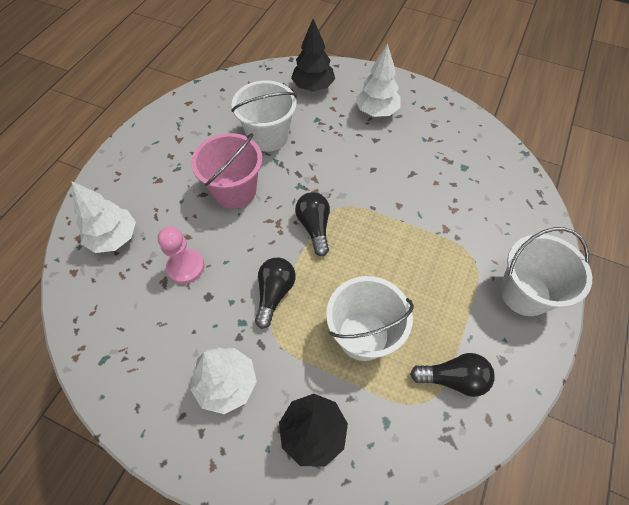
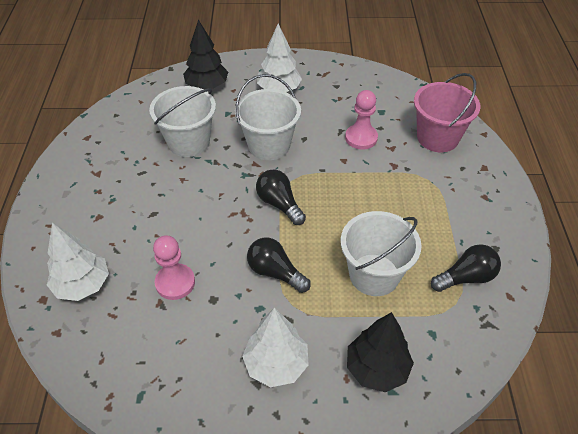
camera: 25 degrees left, 10 degrees down
(234, 191) = (184, 200): pink bucket -> pink bucket (437, 138)
(274, 294) = (275, 272): black light bulb -> black light bulb turned 45 degrees counterclockwise
(428, 188) = (361, 138): none -> pink pawn
(525, 293) = (484, 191): white bucket -> white bucket (269, 145)

